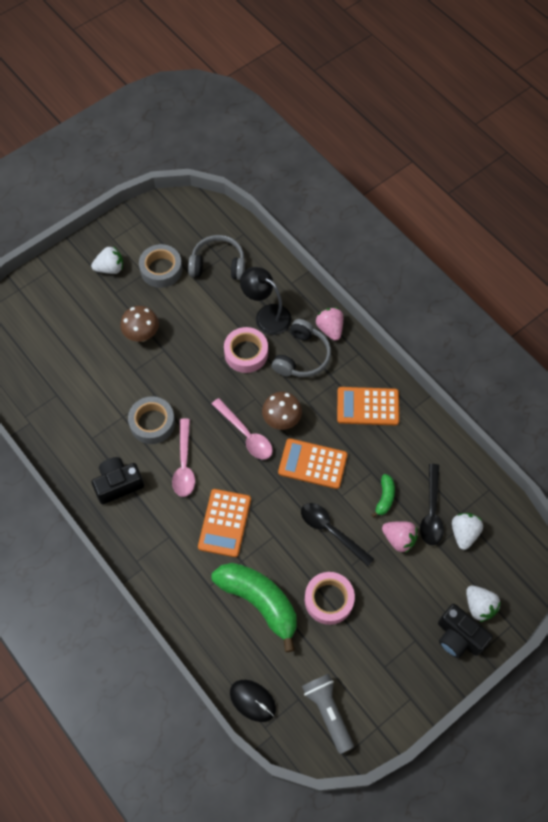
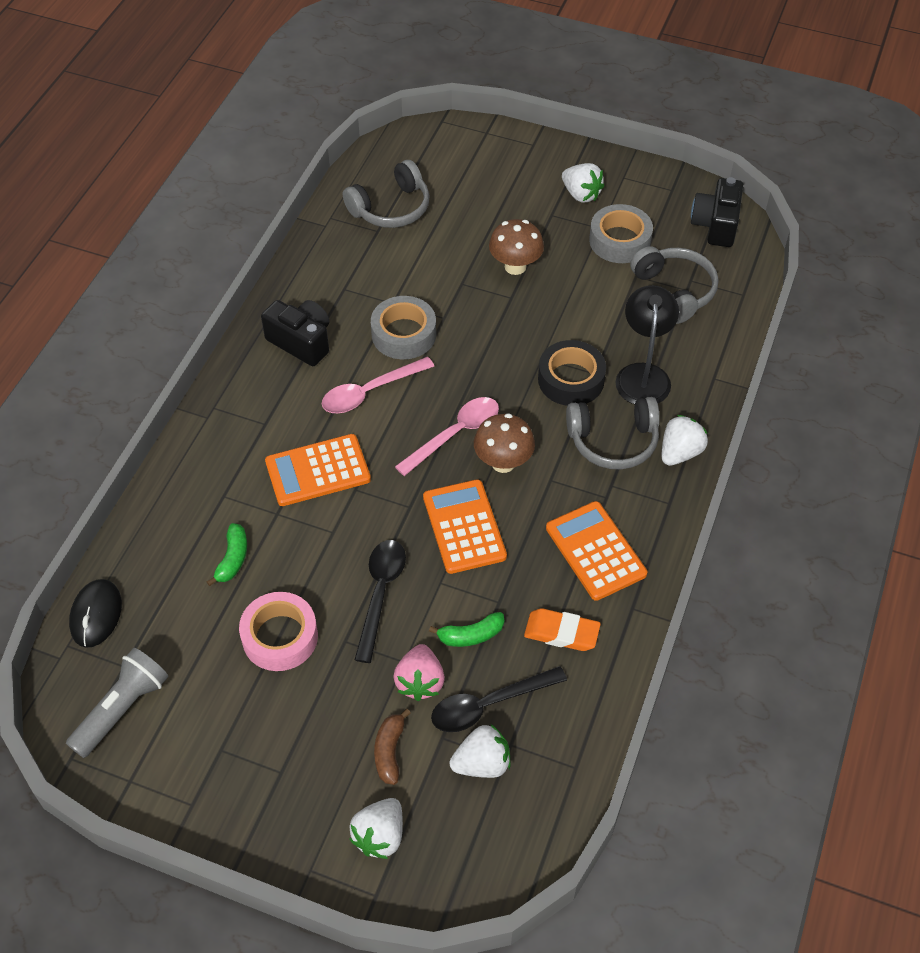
camera: 60 degrees right, 10 degrees down
(43, 377) = (391, 208): none -> grey headphones
(246, 353) = (571, 379): pink tape -> black tape
(246, 434) = (455, 434): pink spoon -> pink spoon turned 150 degrees counterclockwise
(259, 601) = (233, 559): green banana -> green banana, size x0.45
(330, 329) = (680, 452): pink strawberry -> white strawberry
(408, 452) = (561, 633): none -> orange eraser
(433, 576) = (389, 751): none -> brown banana
(458, 636) = (317, 828): black camera -> black camera (715, 225)

